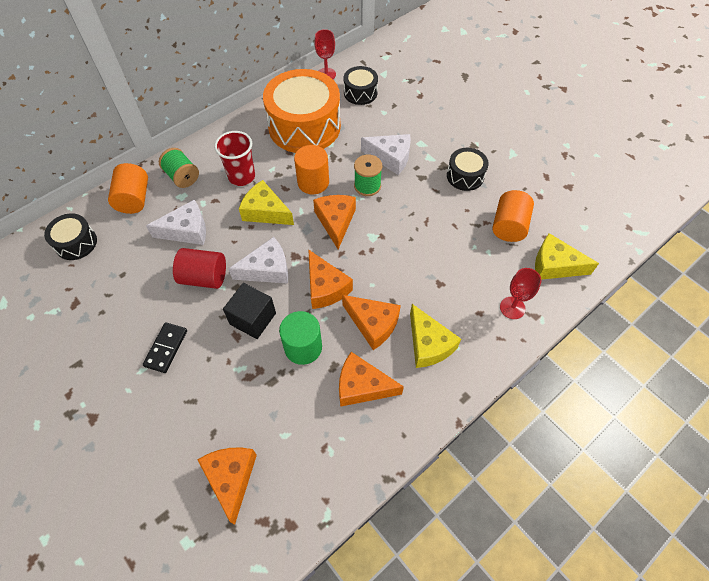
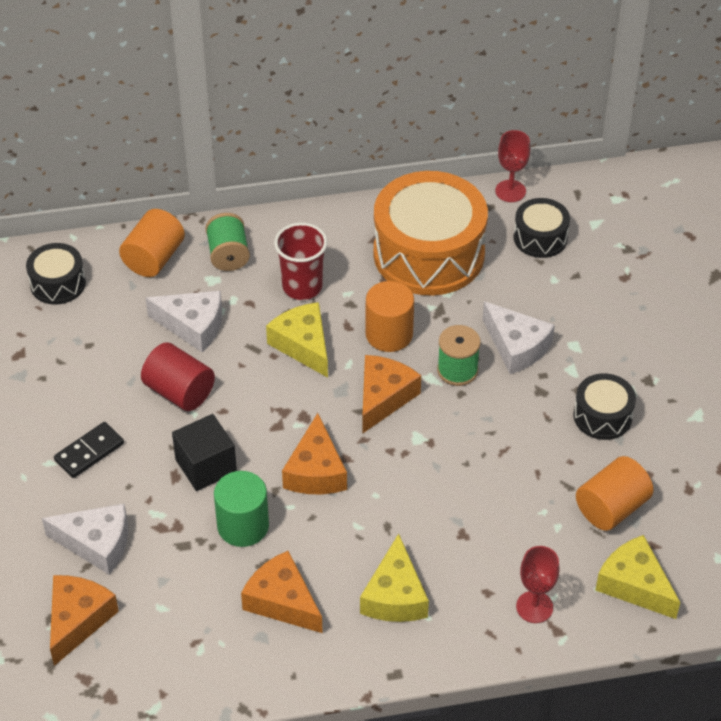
camera: 30 degrees right, 10 degrees down
(267, 269) = (259, 417): white cheese -> white cheese (96, 544)
(373, 324) = (343, 540): orange cheese -> none

